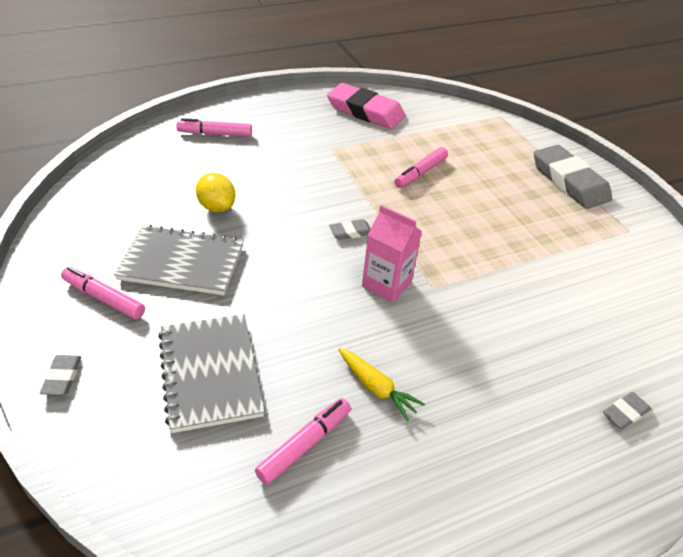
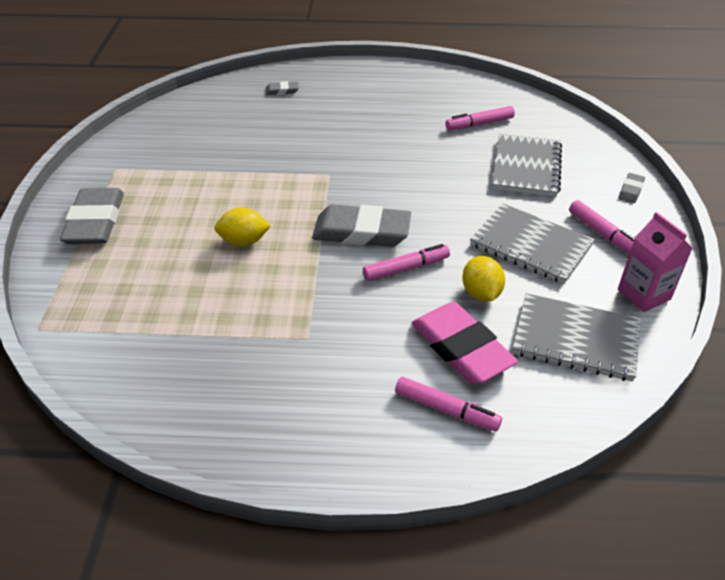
camera: 150 degrees left, 0 degrees up
(129, 192) = (575, 339): none -> grey notebook
(351, 232) = (361, 232): grey eraser -> grey eraser, size x2.25
(365, 111) = (207, 393): pink eraser -> pink eraser (461, 348)
(376, 388) = (419, 134): yellow carrot -> none
(386, 284) = (364, 185): pink carton -> pink carton (644, 294)
(420, 173) = (234, 273): pink marker -> pink marker (406, 268)
(440, 197) = (244, 241): none -> yellow lemon

